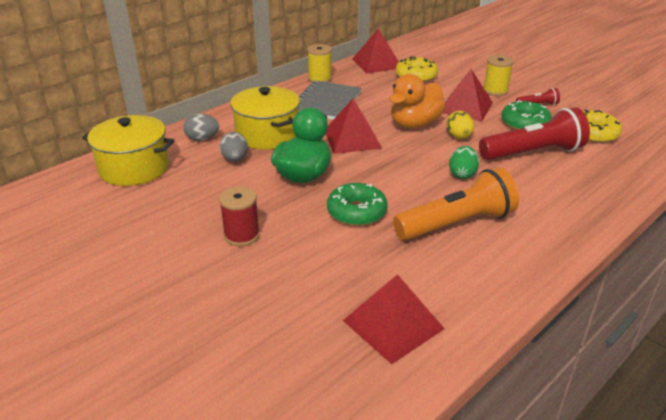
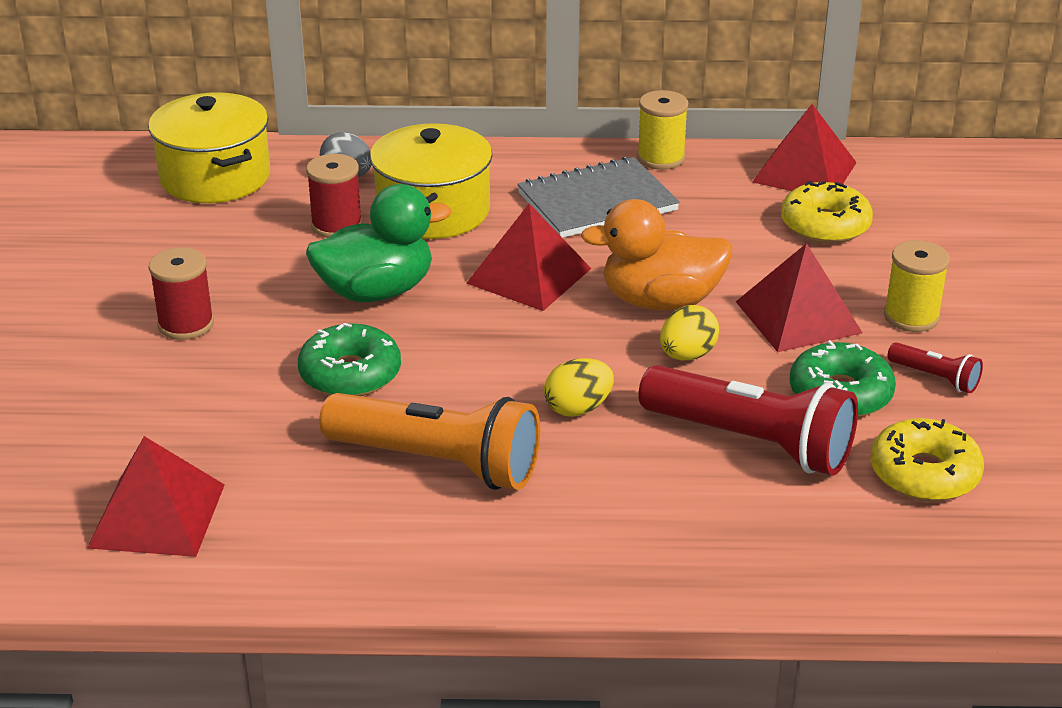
camera: 45 degrees right, 0 degrees up
(235, 159) = (336, 225): grey egg -> red spool
(462, 174) = (578, 408): green egg -> yellow egg

